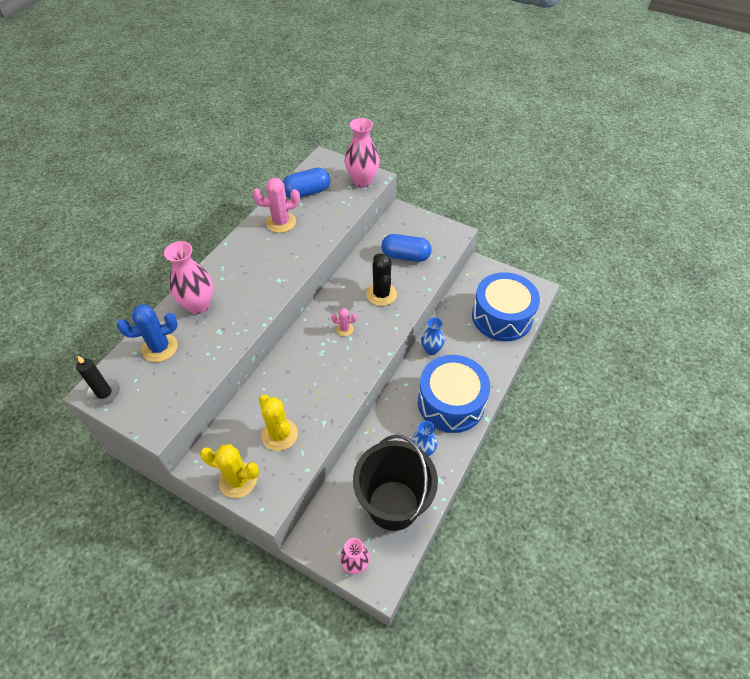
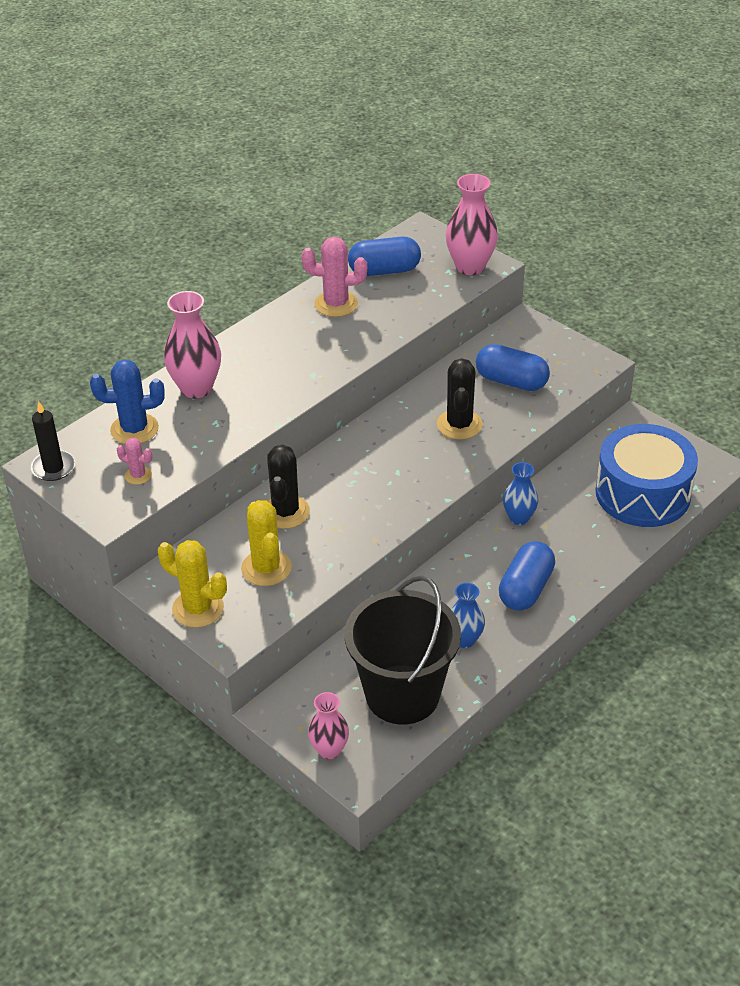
camera: 15 degrees right, 10 degrees down
(282, 385) = (285, 512): none -> black cactus
(344, 329) = (392, 460): pink cactus -> pink cactus (138, 475)
(451, 402) = (526, 589): blue drum -> blue capsule

